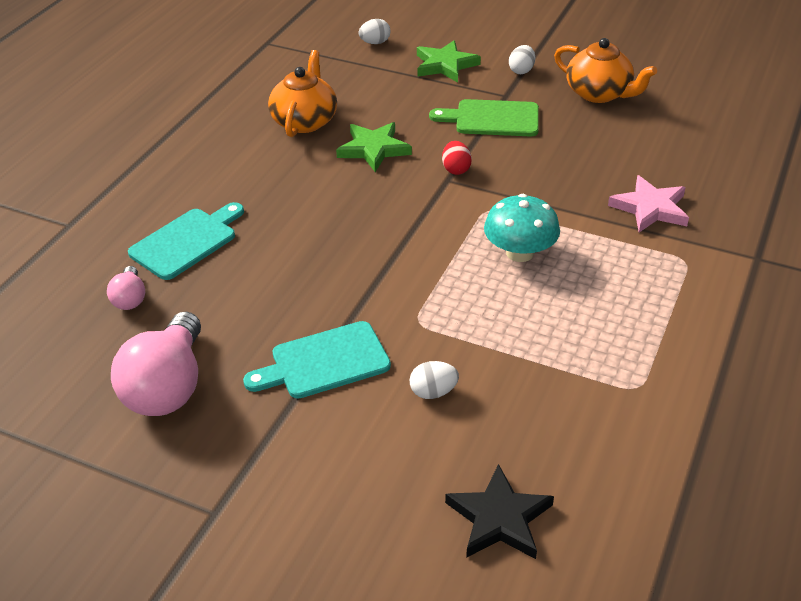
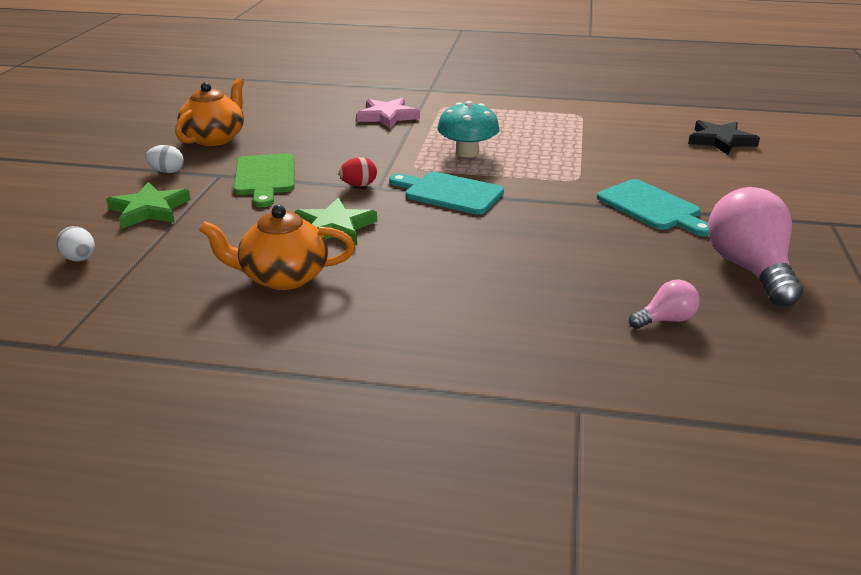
camera: 105 degrees left, 10 degrees down
(167, 387) = (749, 269): pink light bulb -> pink light bulb turned 90 degrees counterclockwise
(186, 241) = (552, 307): turquoise cutting board -> turquoise cutting board (449, 193)
(433, 392) = (642, 167): white egg -> none

